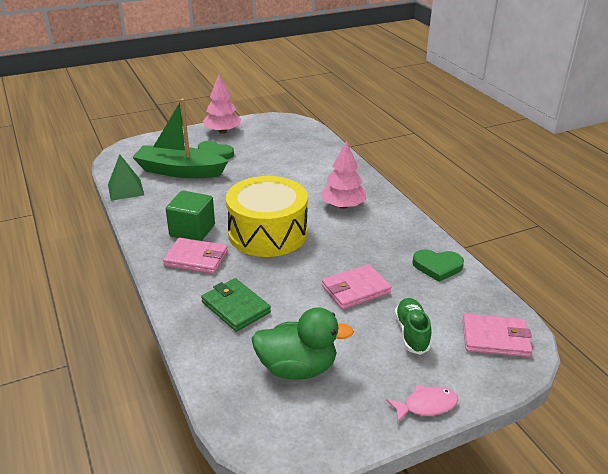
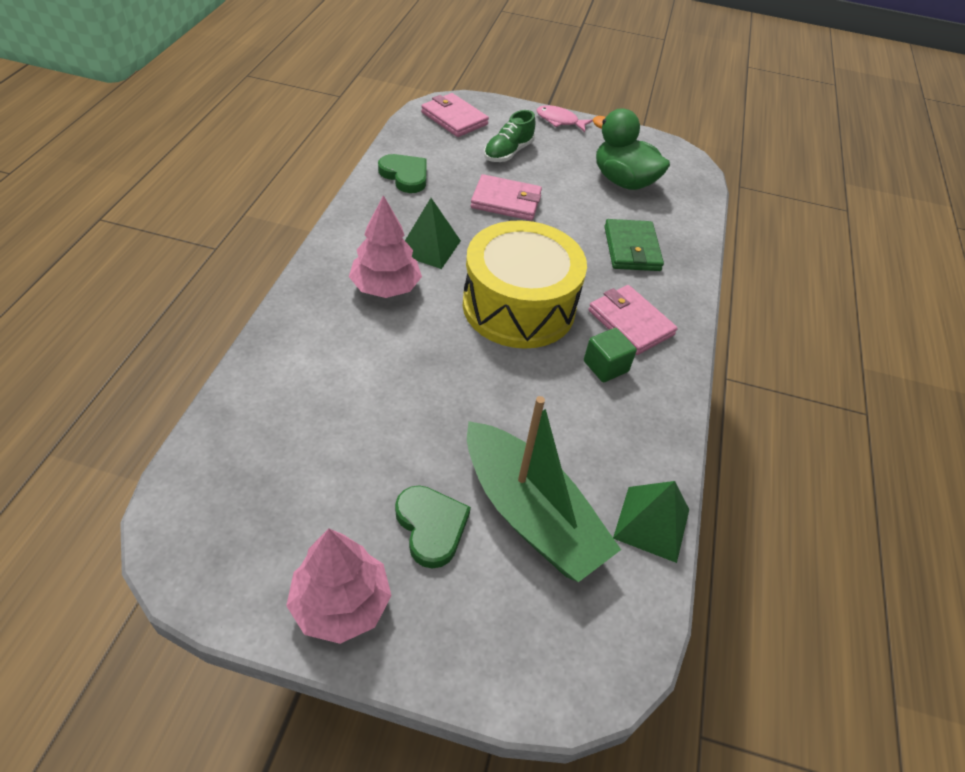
camera: 145 degrees left, 15 degrees up
(192, 231) = (605, 366): green cube -> green cube, size x0.64
(354, 234) = (429, 247): none -> green pyramid

